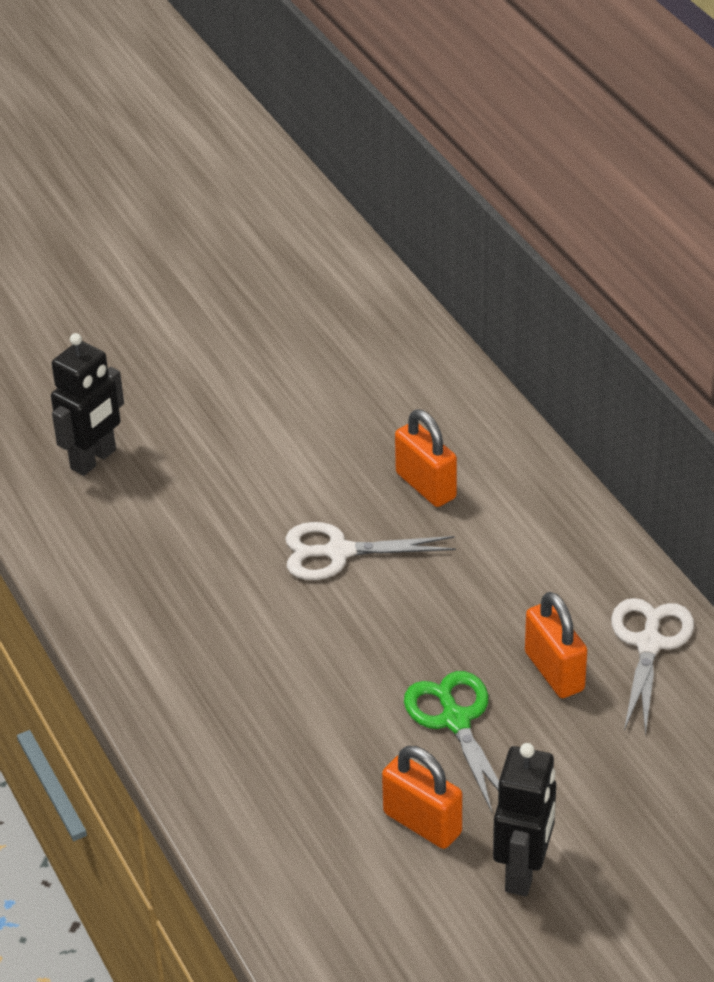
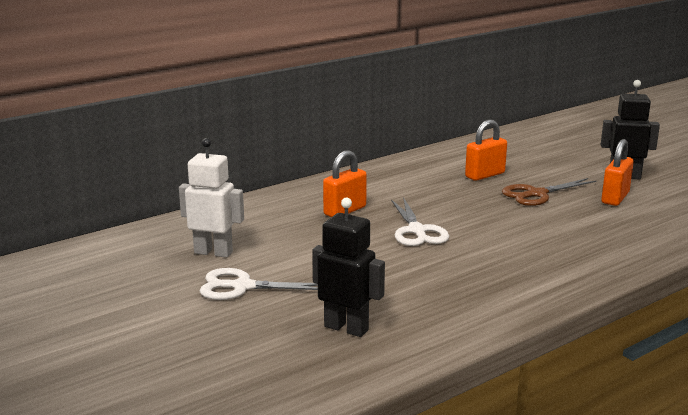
camera: 100 degrees left, 20 degrees down
(315, 360) = (213, 252): none -> white robot
(455, 720) = (536, 194): green scissors -> brown scissors
(649, 644) = (452, 157): white scissors -> white scissors (242, 287)

